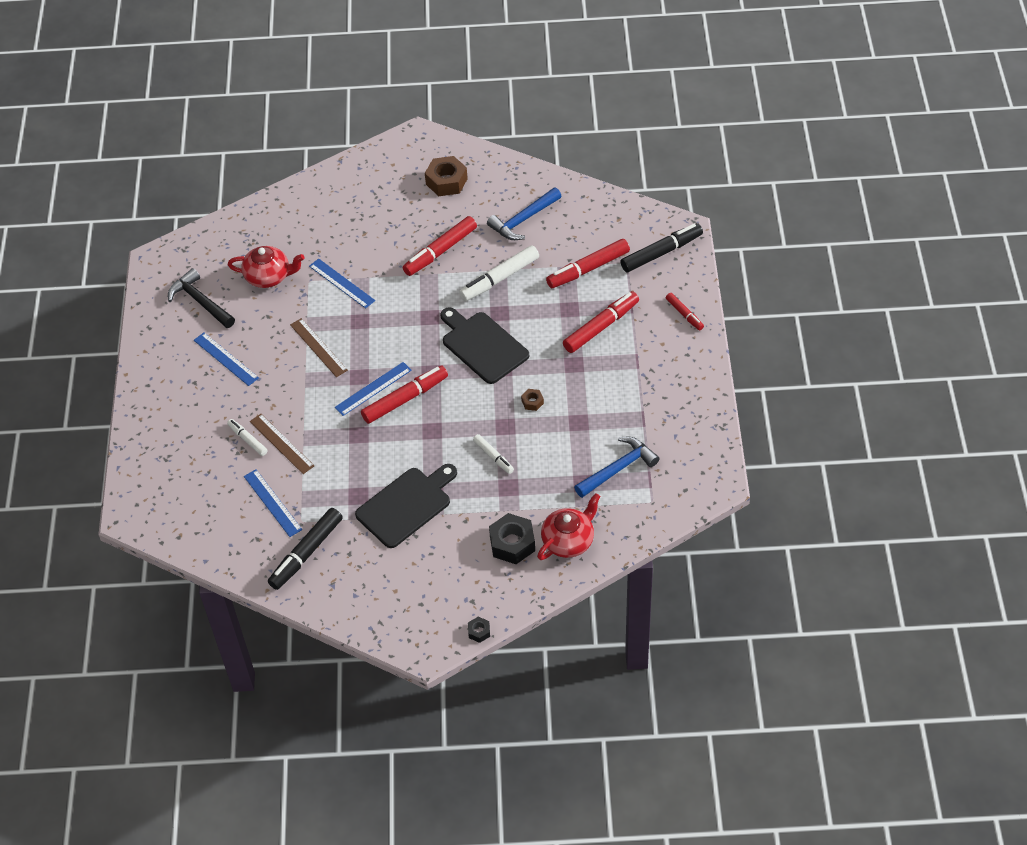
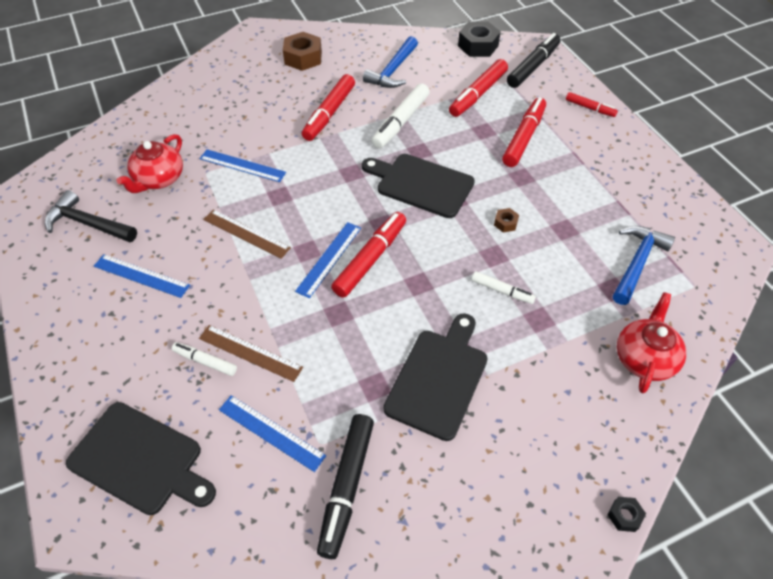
camera: 25 degrees left, 0 degrees up
(180, 492) = (140, 460): none -> black cutting board
(269, 276) = (159, 179): red teapot -> red teapot turned 135 degrees clockwise
(512, 543) = (586, 383): black nut -> black nut (478, 46)

